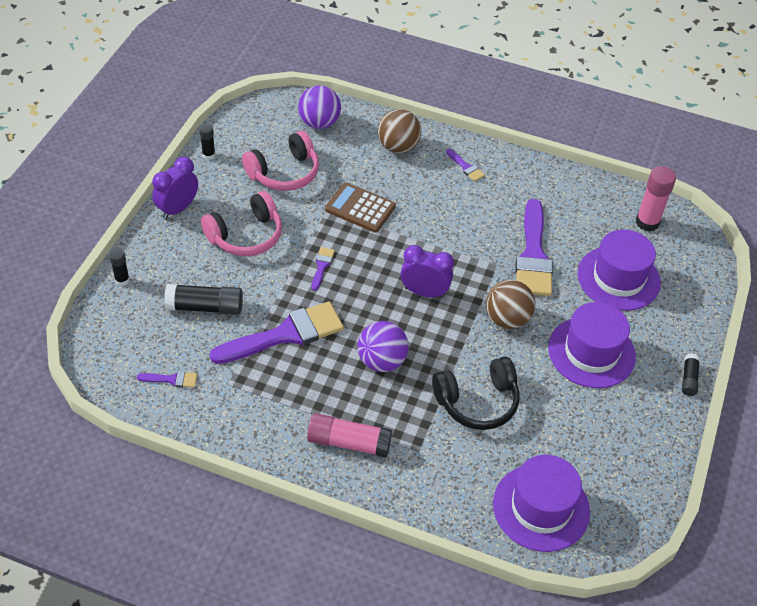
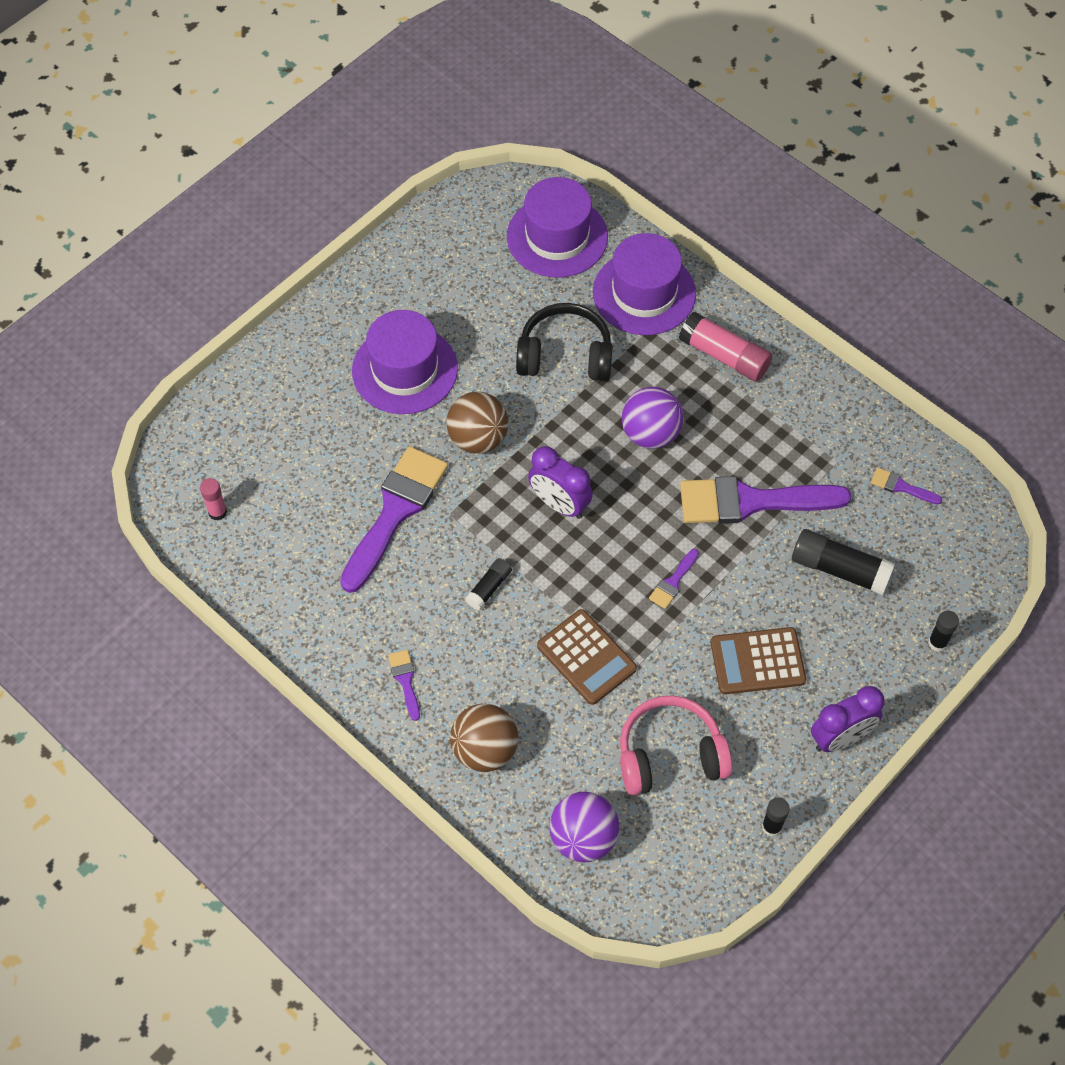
camera: 155 degrees left, 10 degrees up
(246, 236) = (757, 661): pink headphones -> brown calculator
(618, 278) = (310, 448): purple hat -> purple hat (644, 293)
(647, 222) = (217, 512): pink glue stick -> pink glue stick, size x0.56
(689, 379) = (318, 308): black glue stick -> black glue stick (489, 588)

